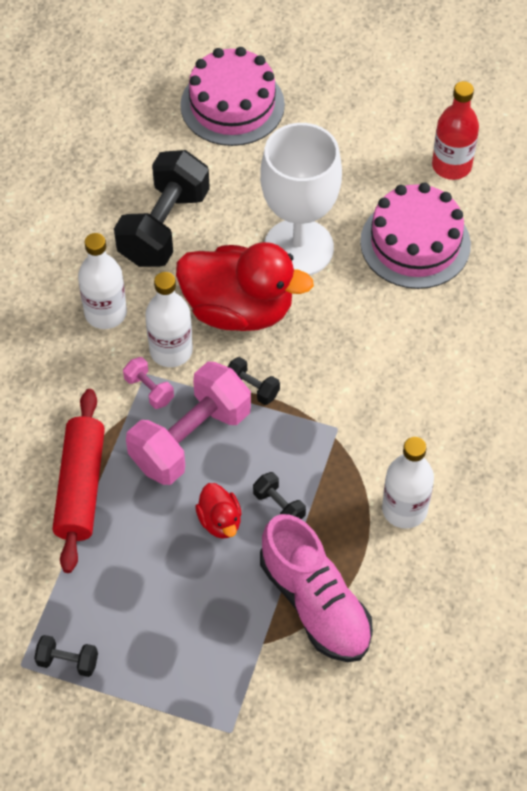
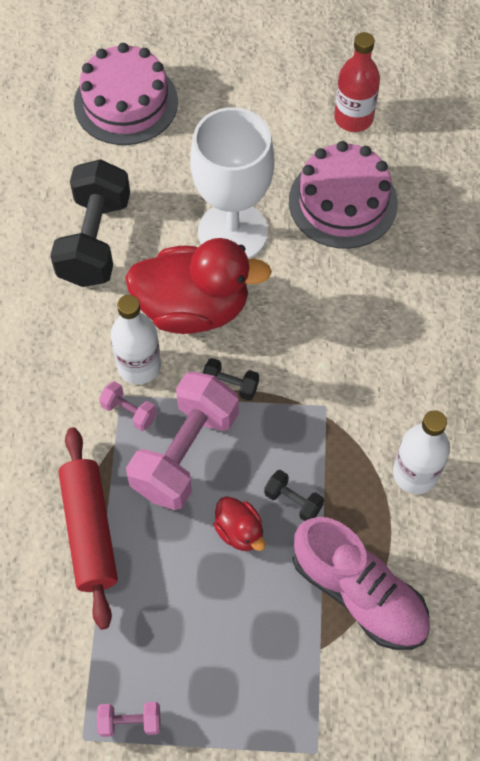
camera: 15 degrees left, 5 degrees up
(68, 661) = (130, 722): black dumbbell -> pink dumbbell
(105, 313) = (62, 342): white bottle -> none

